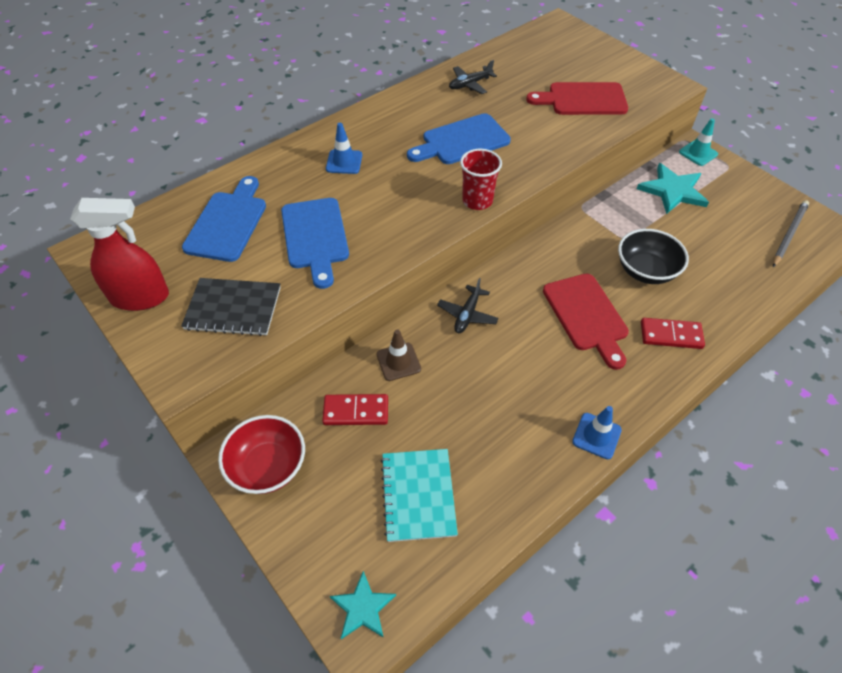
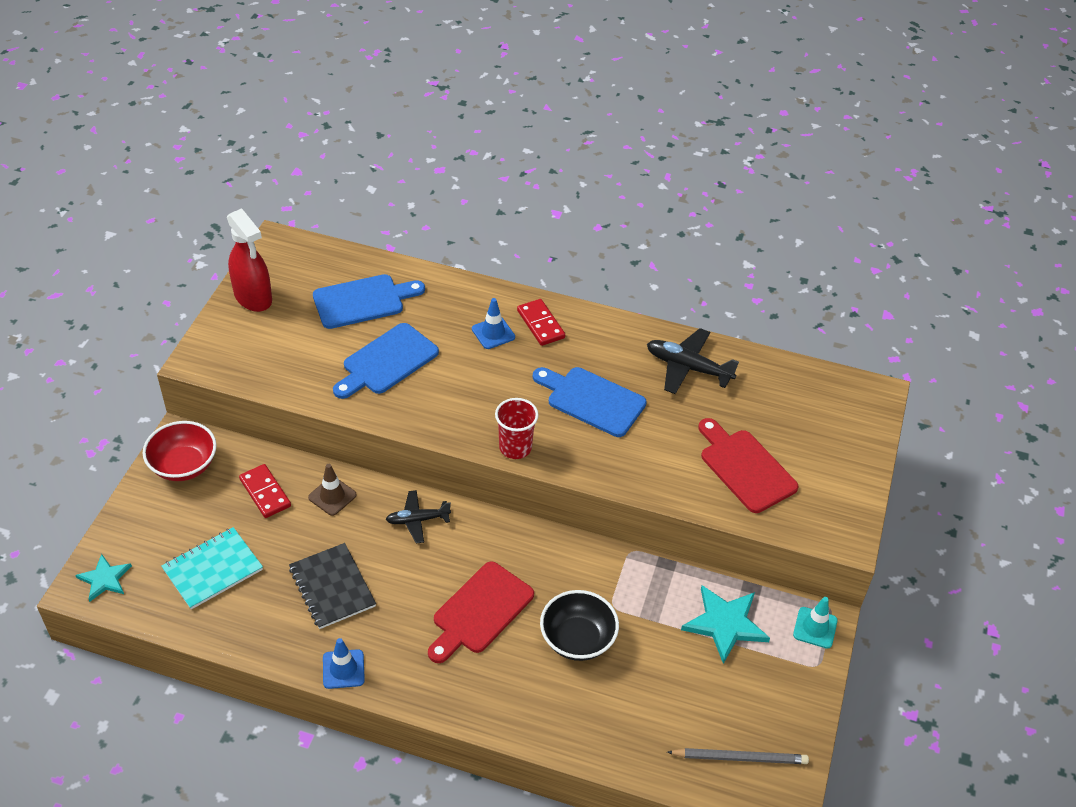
camera: 55 degrees right, 5 degrees down
(233, 308) = (278, 354): black notebook -> black notebook (332, 587)
(470, 84) = (688, 368): black plane -> black plane, size x1.53
(671, 335) = (502, 689): red domino -> red domino (540, 324)

